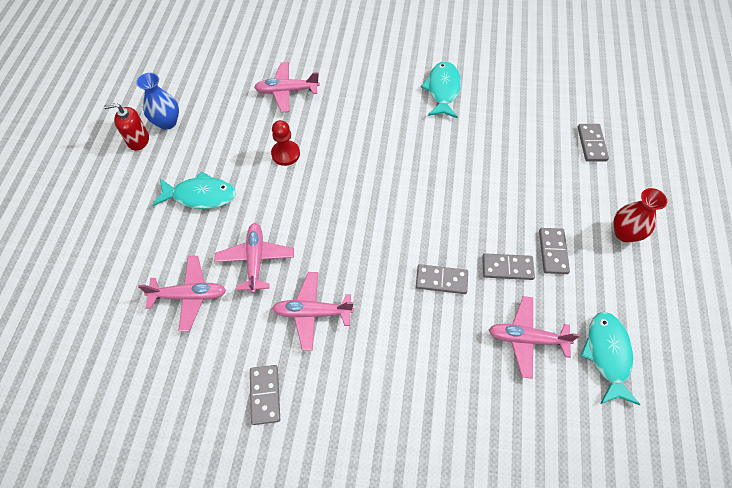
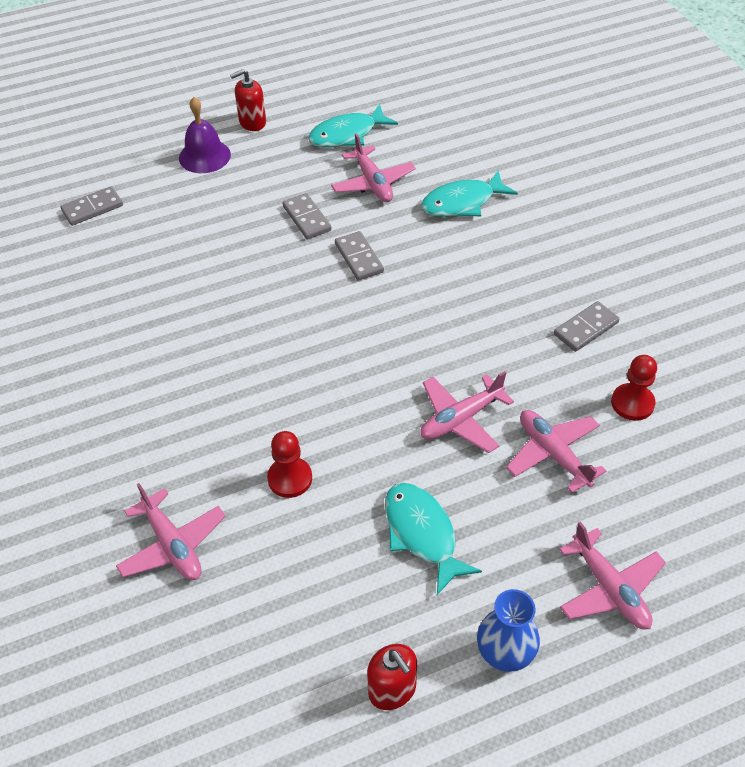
camera: 120 degrees left, 10 degrees down
(167, 122) = (332, 672): blue vase -> blue vase (504, 654)
(182, 375) = (632, 403): none -> red pawn
(312, 313) = (477, 337): pink plane -> pink plane (609, 588)
(442, 90) = (71, 365): turquoise fish -> turquoise fish (462, 203)
(553, 252) = (263, 194): grey domino -> none
(624, 233) = (204, 156): red vase -> purple bell
(660, 287) = (252, 122): none -> red soap dispenser

